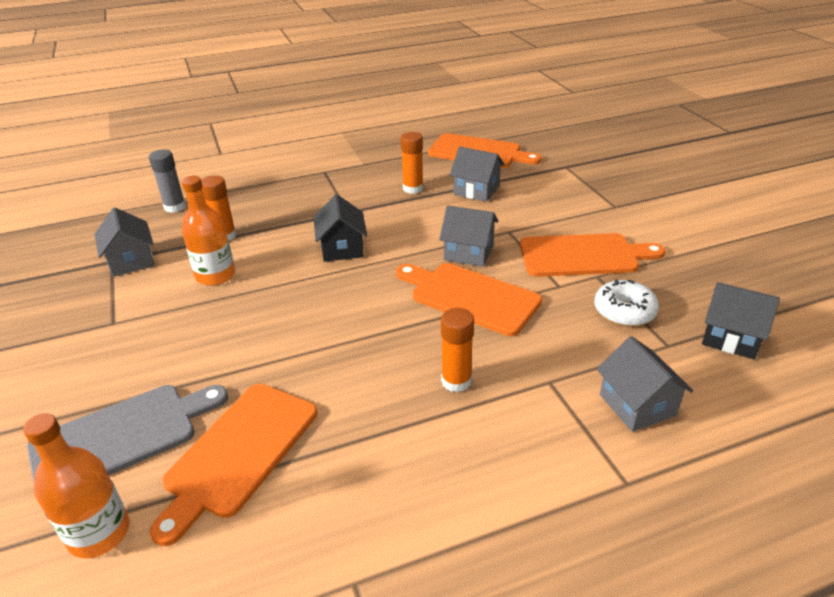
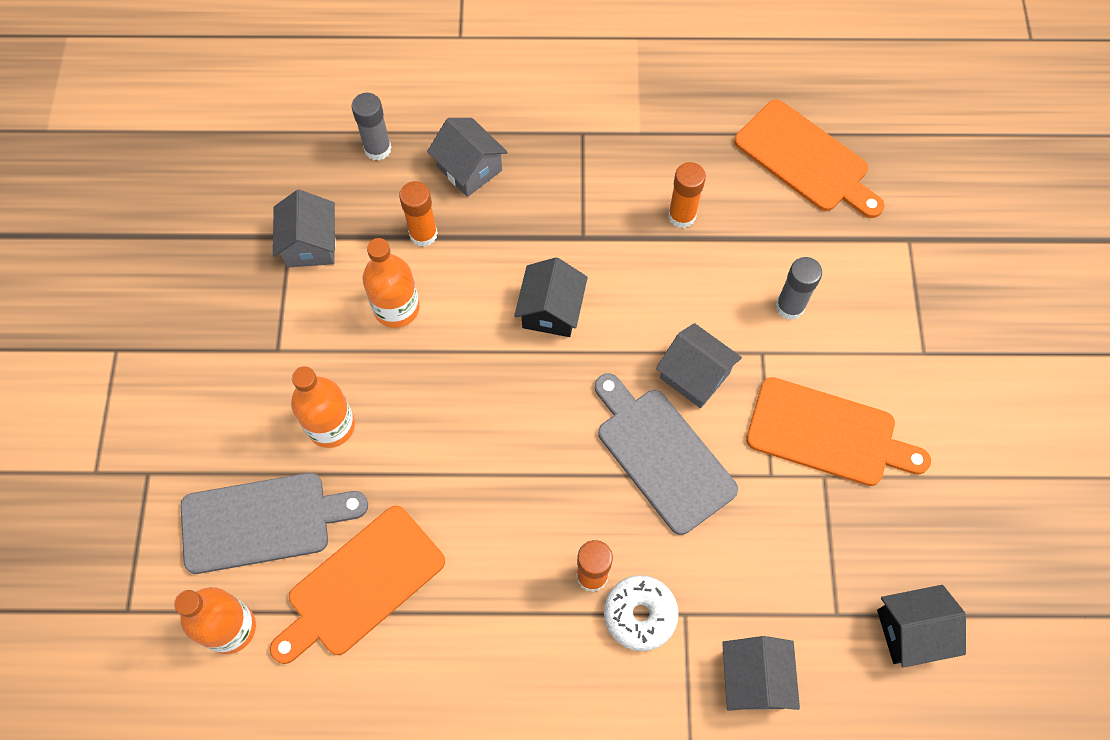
camera: 20 degrees right, 30 degrees up
(176, 354) = (331, 425): none -> orange bottle
(470, 297) = (662, 455): orange cutting board -> grey cutting board
(476, 190) = (761, 250): grey house -> grey house (469, 168)
(512, 208) = (790, 306): none -> grey glue stick
(624, 312) = (819, 546): white donut -> white donut (640, 615)
(730, 337) = (911, 631): black house -> black house turned 60 degrees counterclockwise

